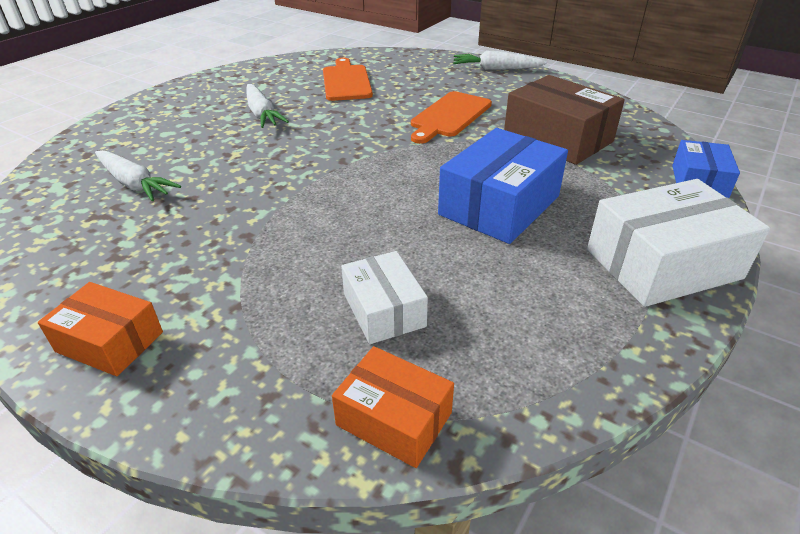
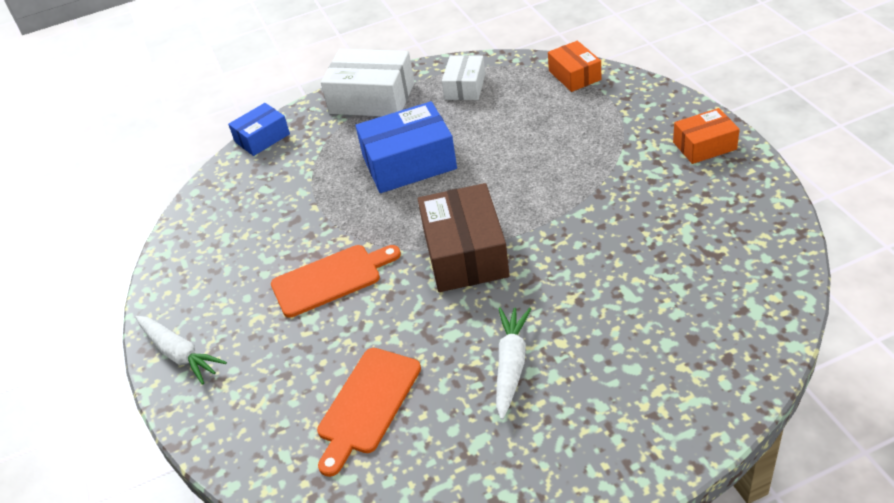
camera: 140 degrees left, 5 degrees up
(110, 342) = (704, 145): orange box -> orange box turned 75 degrees counterclockwise
(134, 184) = (678, 286): white carrot -> none
(384, 310) = (544, 119): white box -> white box (465, 87)
(558, 138) = (284, 212): brown box -> brown box (465, 253)

